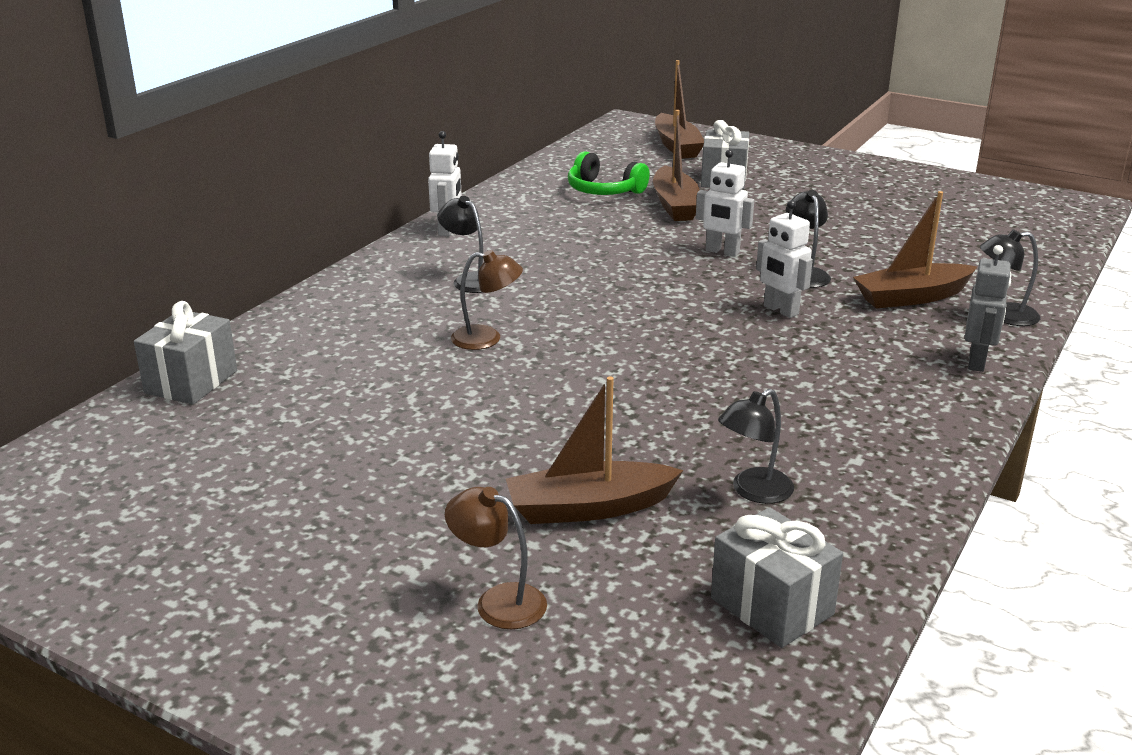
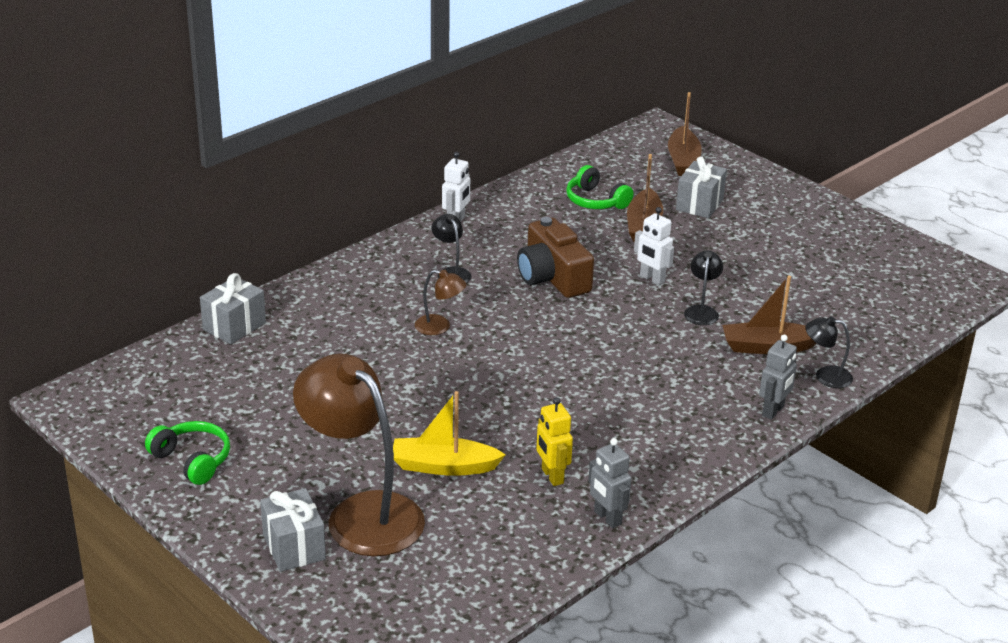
camera: 15 degrees right, 5 degrees up
(181, 575) = (192, 460): none -> green headphones
(498, 601) = (362, 513): brown lamp -> brown lamp, size x2.31
(589, 508) = (443, 466): brown boat -> yellow boat
(601, 266) = (552, 277): none -> brown camera
(753, 491) = (552, 476): black lamp -> yellow robot
(772, 606) = (517, 549): grey gift -> grey gift (294, 547)
(780, 310) = (661, 341): white robot -> none
(870, 533) = (607, 518): none -> grey robot

